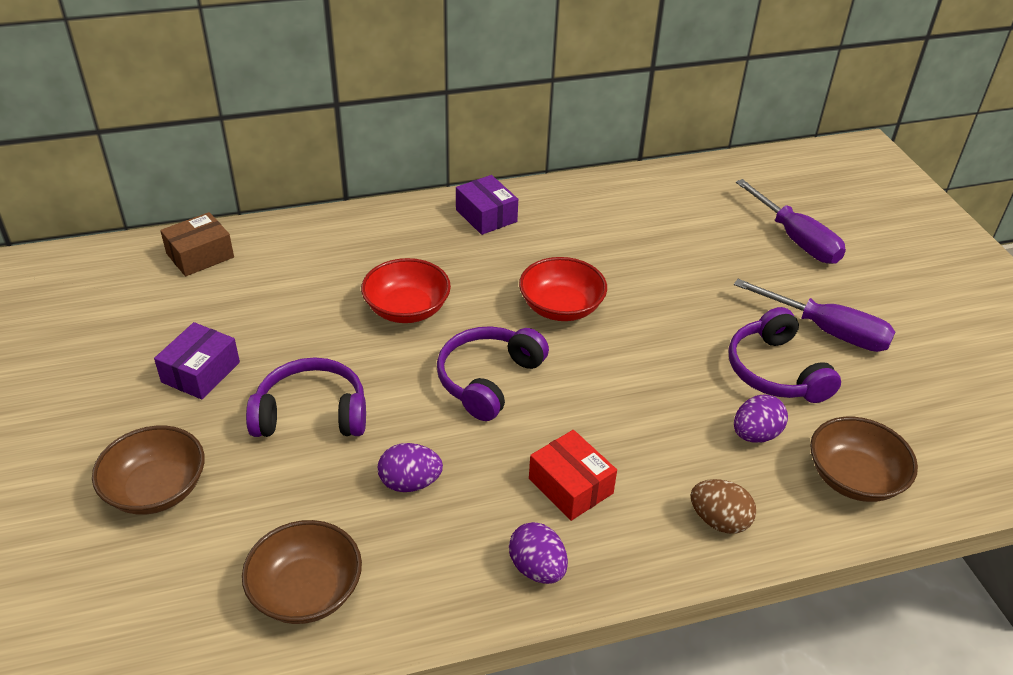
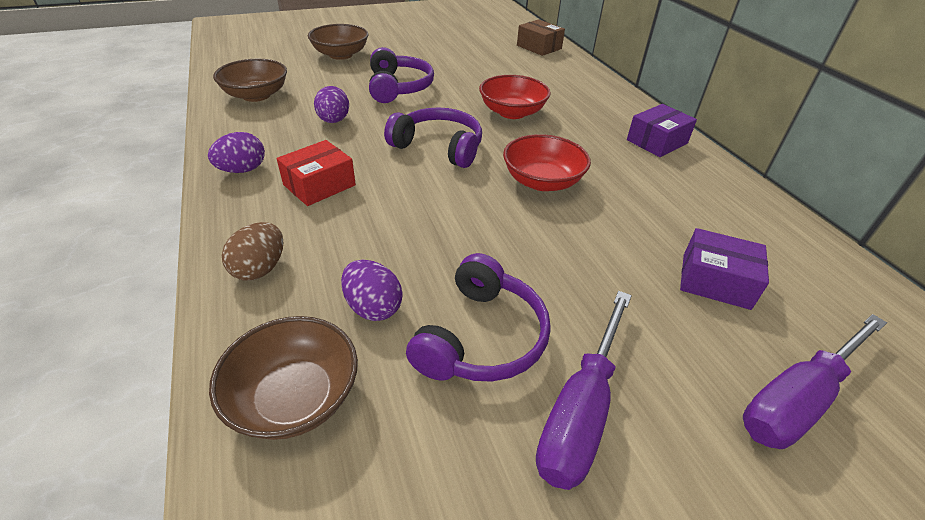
camera: 85 degrees right, 0 degrees up
(201, 372) = (432, 56): purple box -> purple box (715, 281)
(775, 371) = (481, 337): purple headphones -> purple headphones turned 135 degrees clockwise

